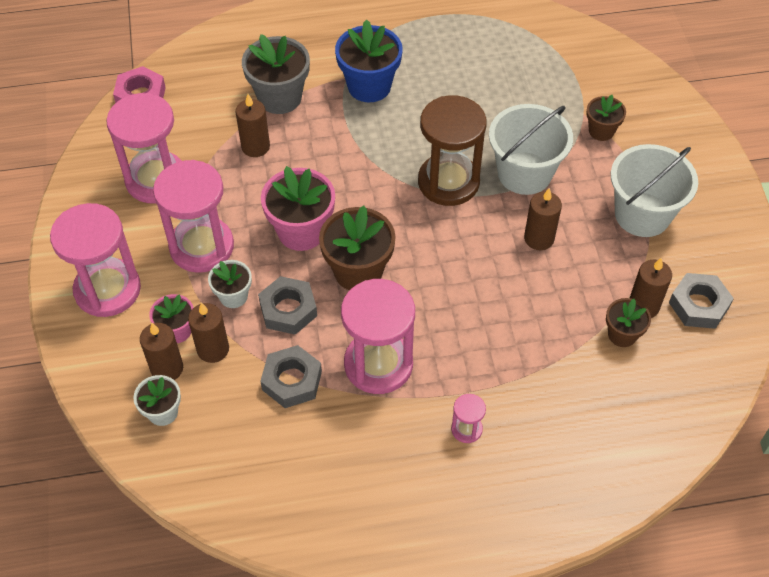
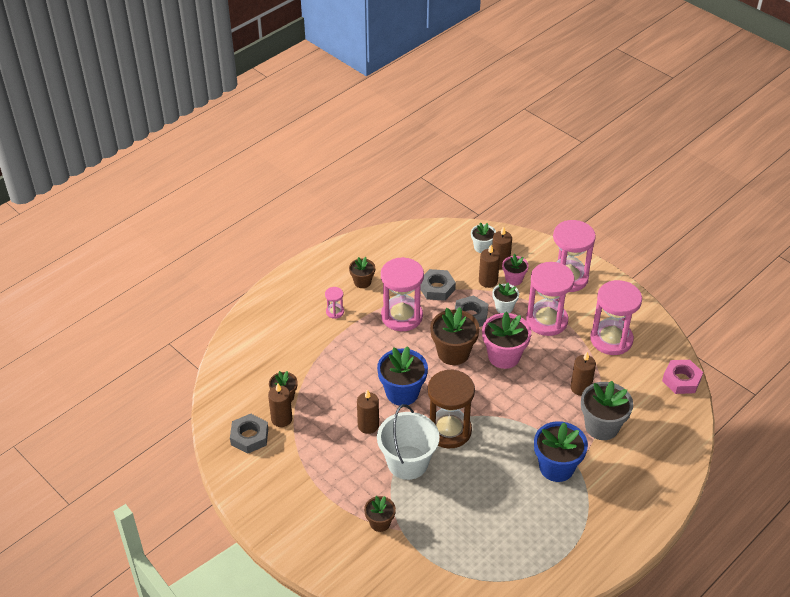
camera: 145 degrees right, 10 degrees down
(387, 459) = (362, 282): none -> brown flower pot
(466, 256) = (402, 393): none -> blue flower pot
(642, 214) = (315, 476): white bucket -> none

